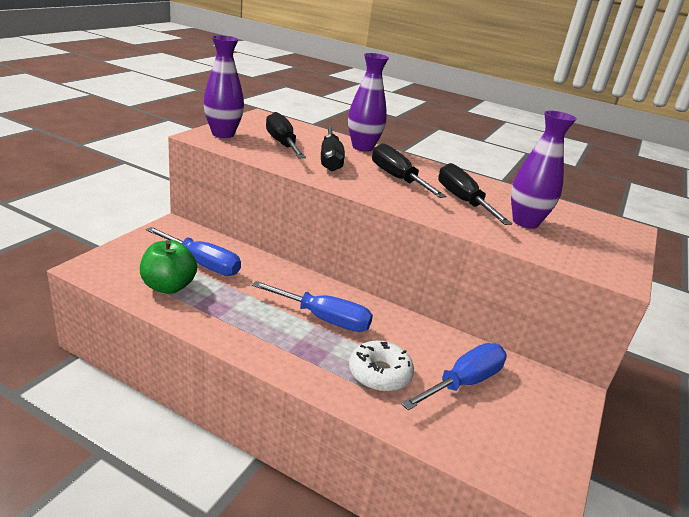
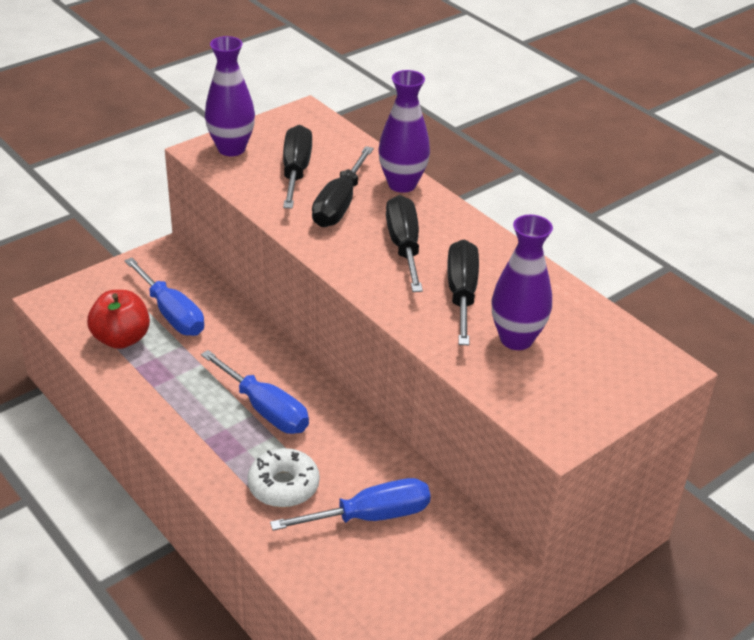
camera: 25 degrees right, 10 degrees up
(168, 286) = (121, 339): green apple -> red apple

